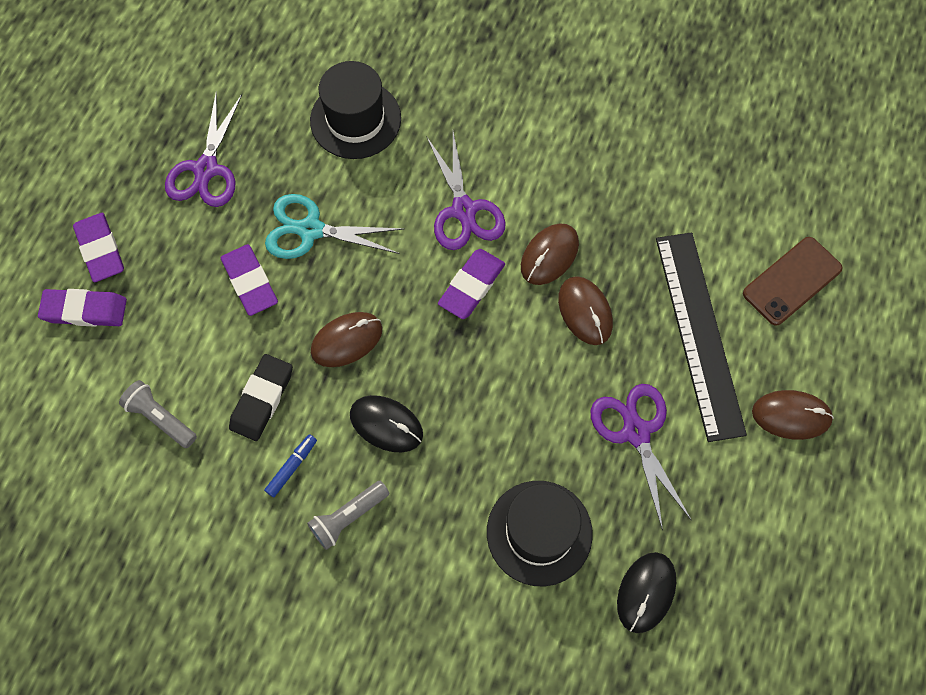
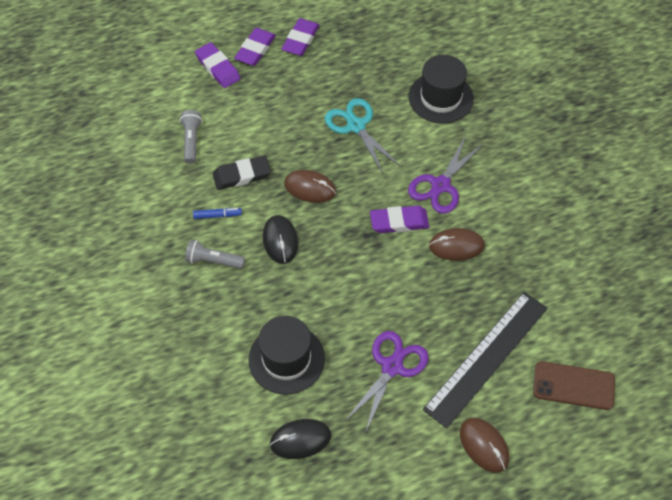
camera: 50 degrees right, 10 degrees down
(206, 169) = (343, 57): purple scissors -> none
(250, 282) = (300, 122): purple eraser -> purple eraser (300, 40)
(585, 312) = (440, 288): brown mouse -> none

